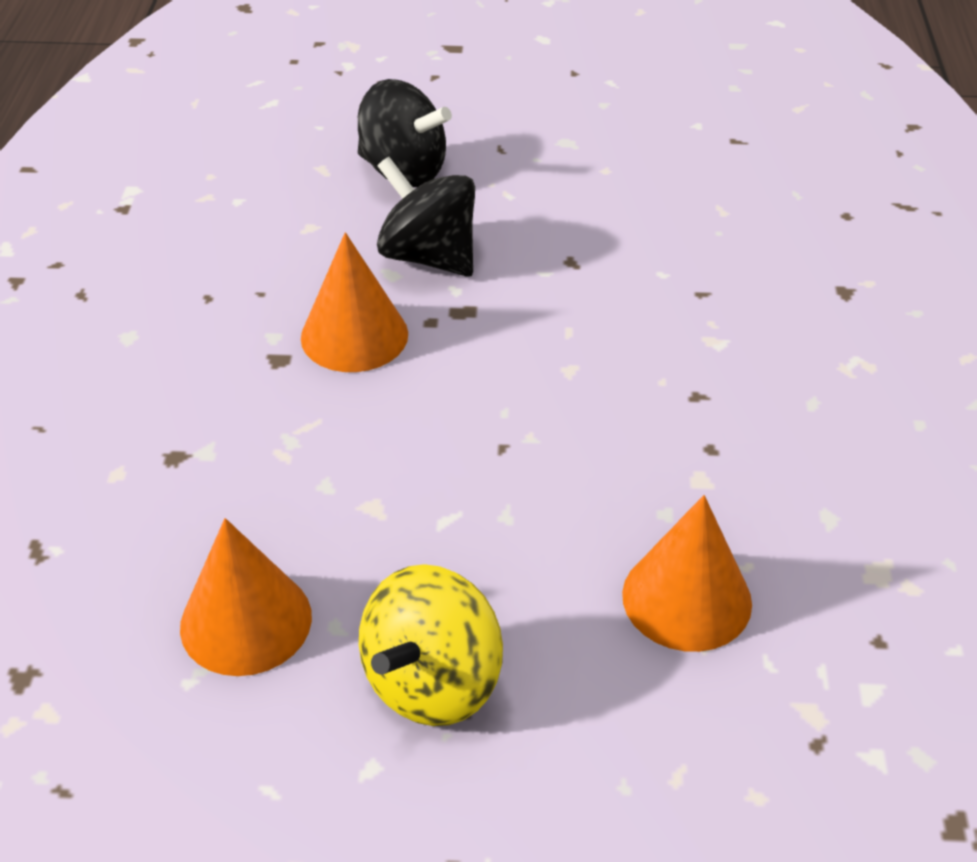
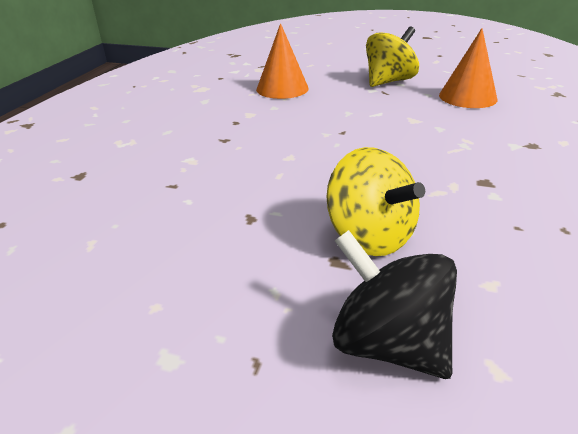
camera: 165 degrees left, 10 degrees down
(354, 335) = (431, 188): orange cone -> none
(428, 256) = (370, 236): black spinning top -> yellow spinning top

